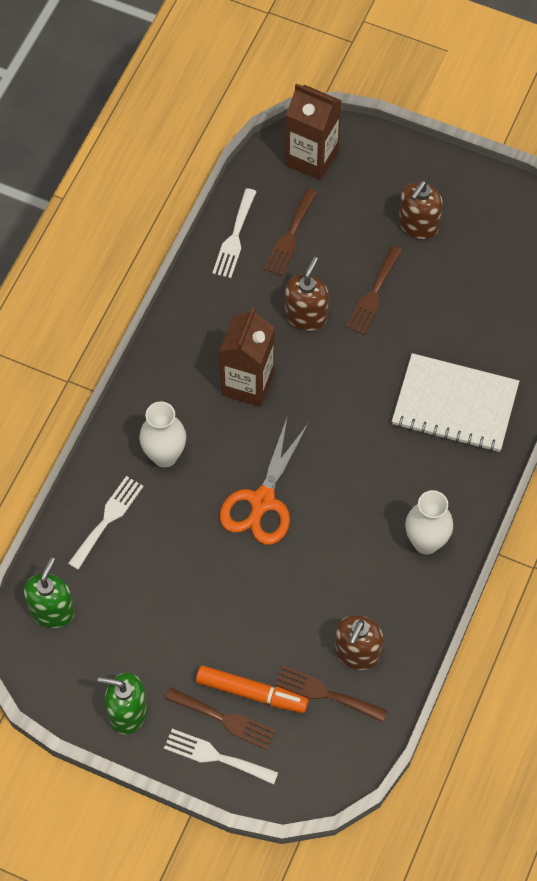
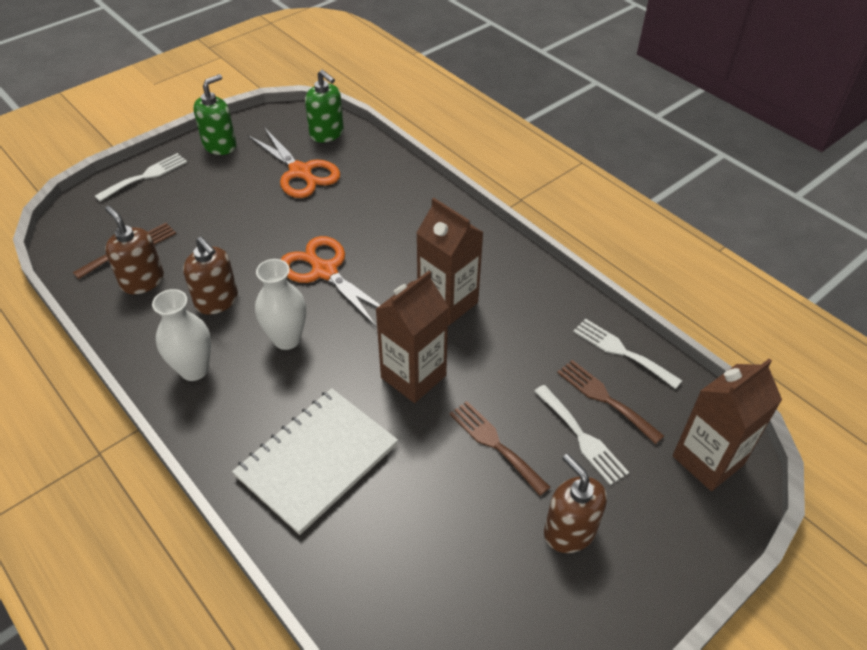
camera: 115 degrees right, 15 degrees down
(107, 519) = (378, 180): white fork -> white fork (582, 437)
(132, 601) = (300, 172): none -> orange scissors
(164, 456) = (411, 227): white vase -> white vase (287, 339)
(225, 719) = (167, 189): brown fork -> none
(251, 693) = (172, 209): orange marker -> none
(306, 316) = (498, 374): brown soap dispenser -> brown soap dispenser (217, 301)
(342, 375) = (413, 376): none -> brown carton

